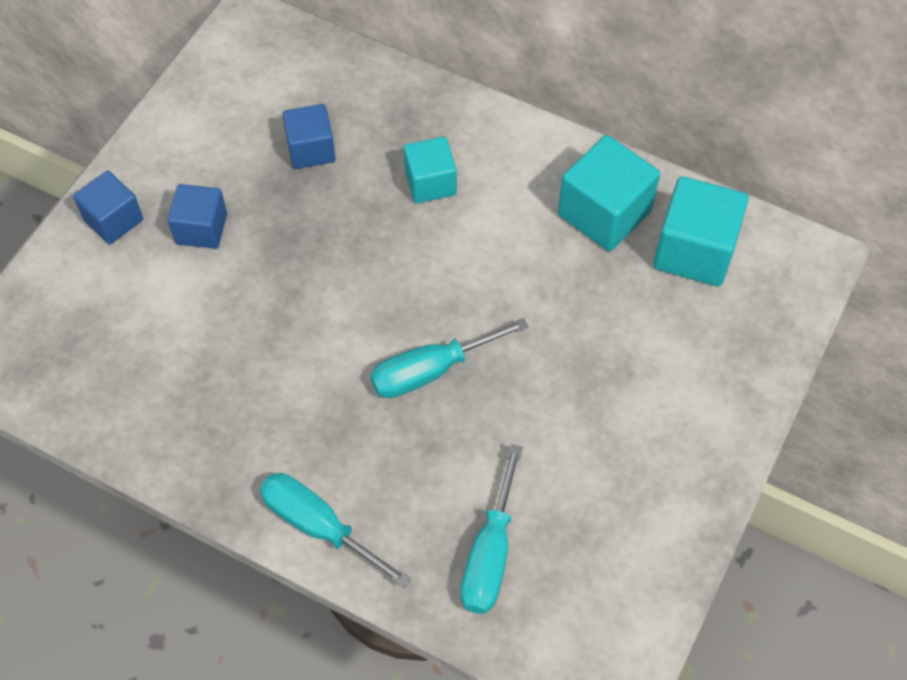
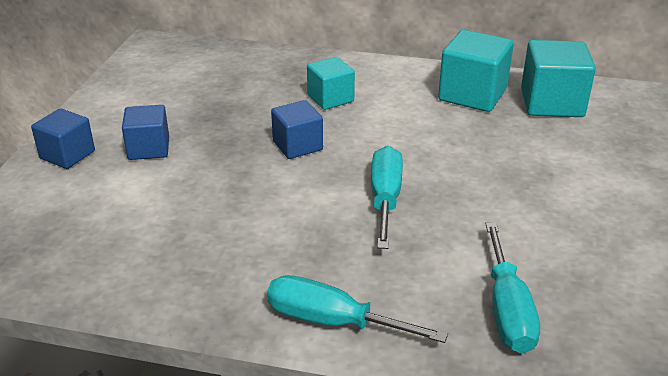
camera: 15 degrees left, 25 degrees down
(311, 149) = (227, 95): blue cube -> blue cube (297, 145)
(431, 370) = (385, 199): turquoise screwdriver -> turquoise screwdriver turned 135 degrees clockwise

